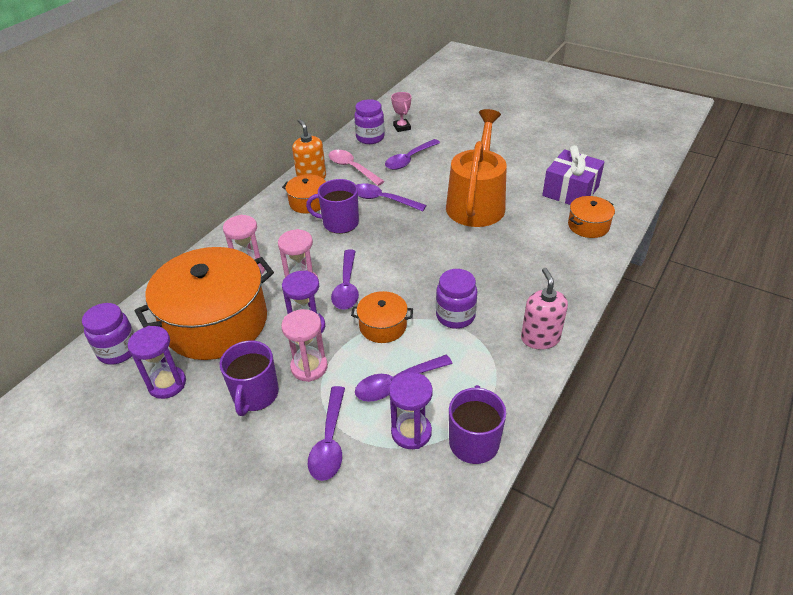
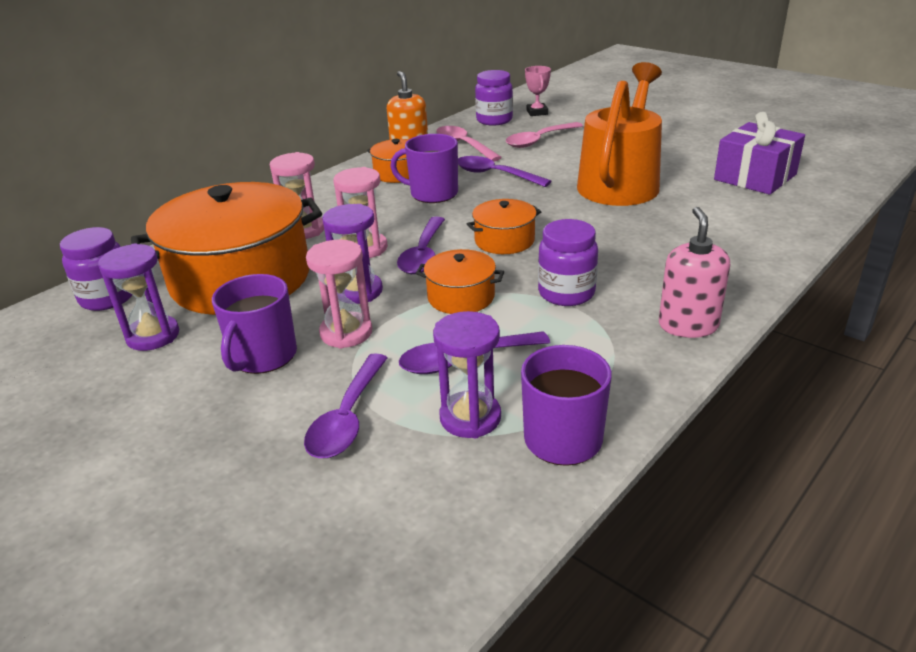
camera: 10 degrees right, 10 degrees down
(409, 159) = (539, 140): purple spoon -> pink spoon
(588, 225) = (777, 211): orange pot -> orange pot (504, 240)

